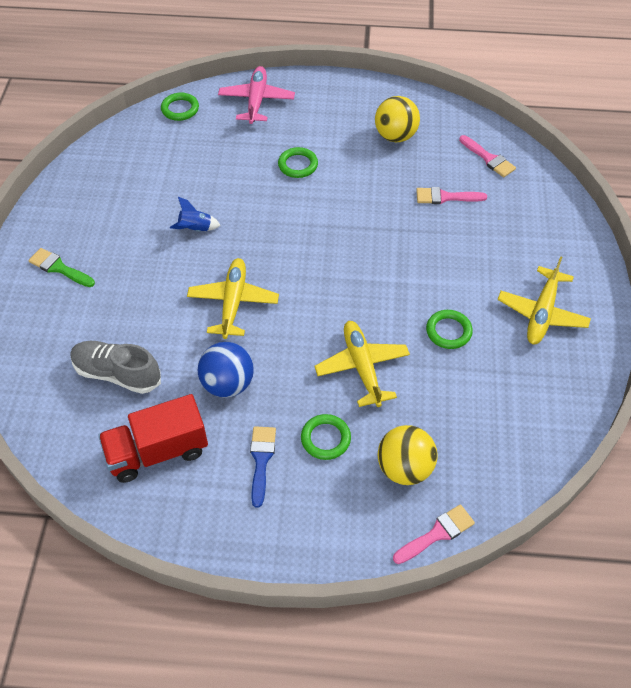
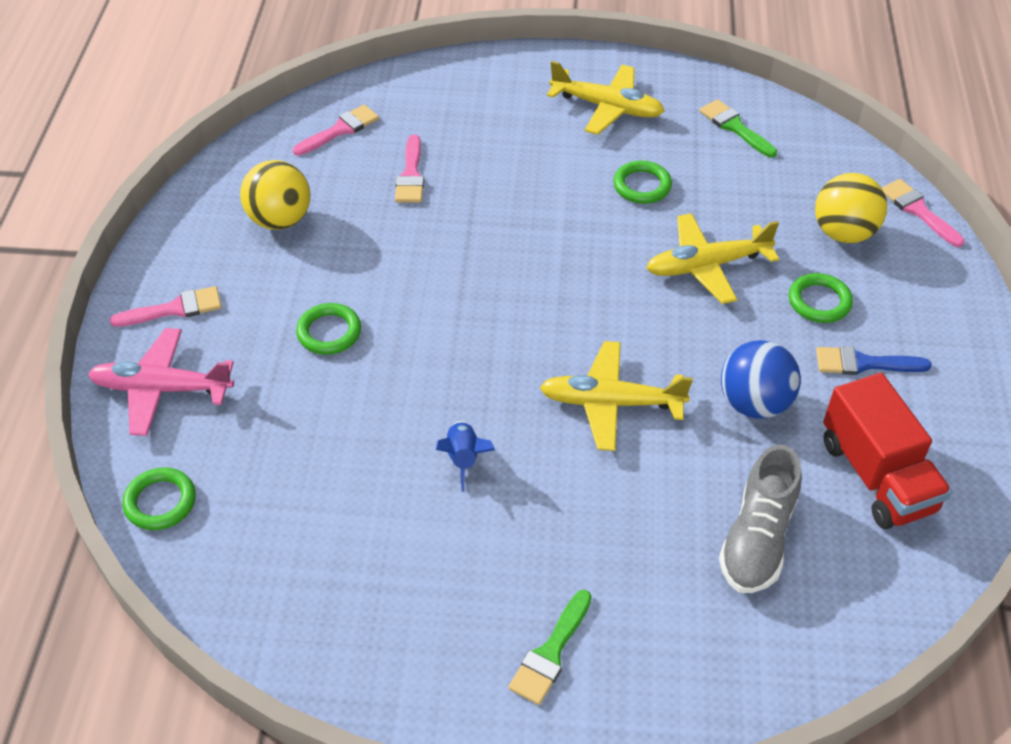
camera: 90 degrees left, 5 degrees down
(317, 99) = (175, 309): none -> pink brush
(531, 402) = (735, 127): none -> green brush

